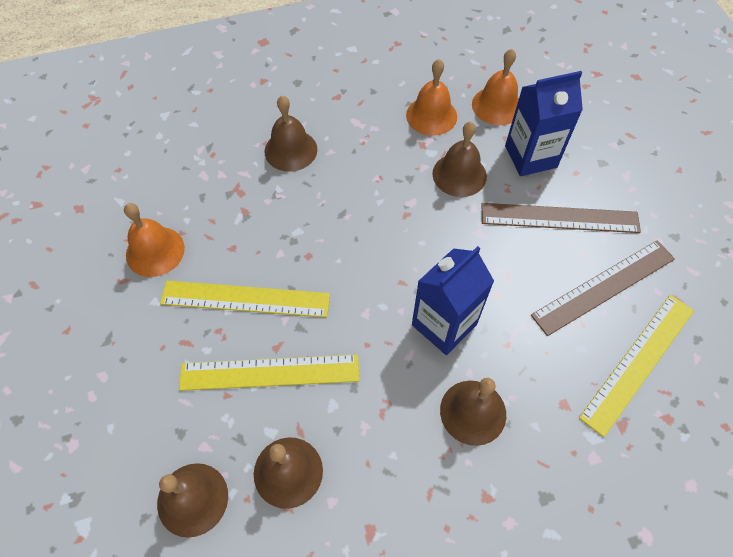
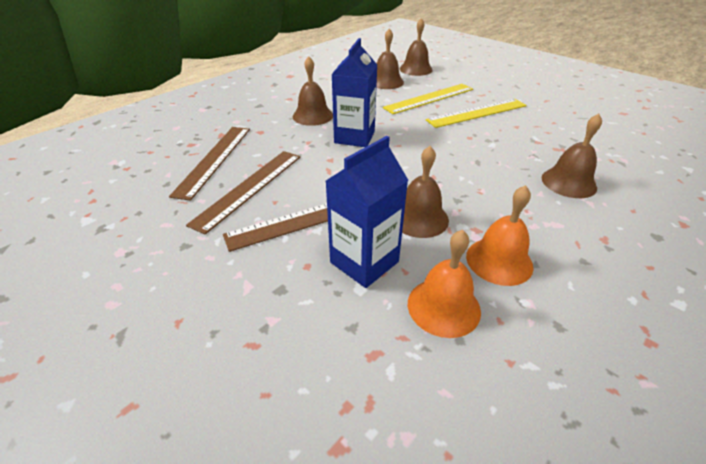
camera: 150 degrees right, 20 degrees down
(155, 251) = (552, 112): orange bell -> none
(638, 362) = (214, 159): yellow ruler -> brown ruler

